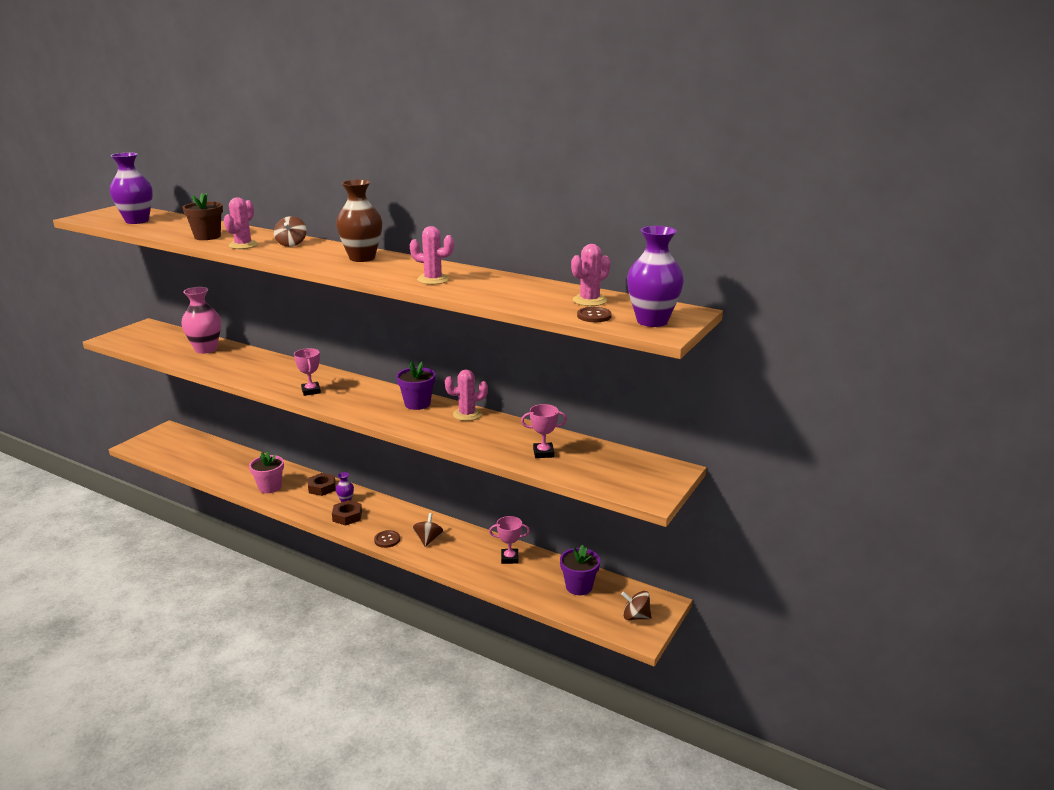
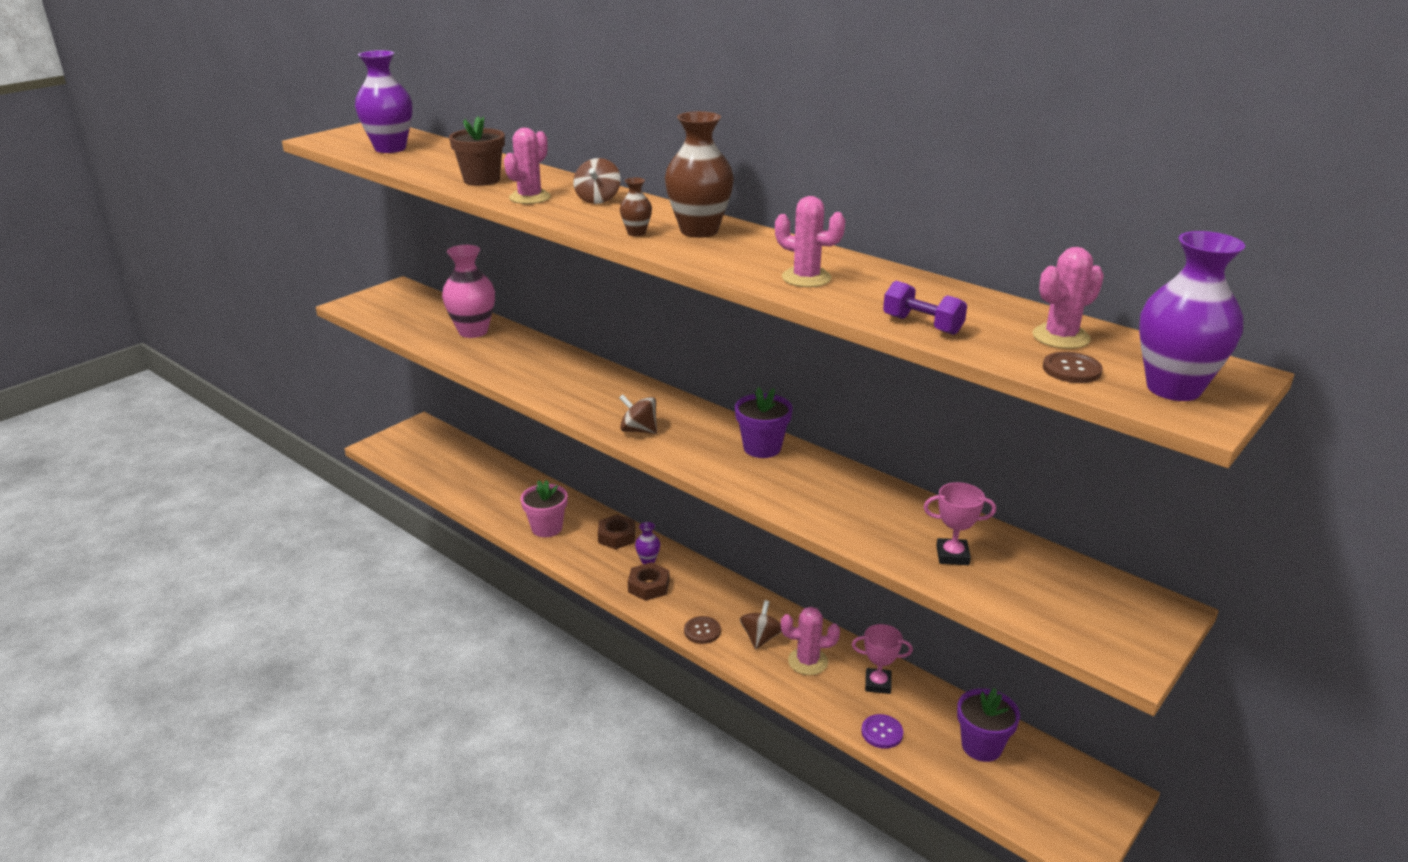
camera: 10 degrees right, 5 degrees up
(311, 391) = (611, 412): pink trophy -> none
(319, 261) = (636, 233): none -> brown vase
(467, 414) = (835, 473): pink cactus -> pink cactus (808, 661)
(505, 299) = (922, 325): none -> purple dumbbell
(513, 586) = (882, 732): none -> purple button
(635, 616) = (1070, 811): brown spinning top -> brown spinning top (639, 430)

